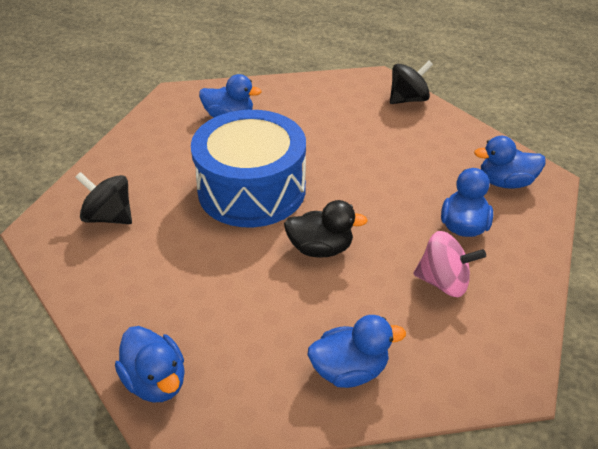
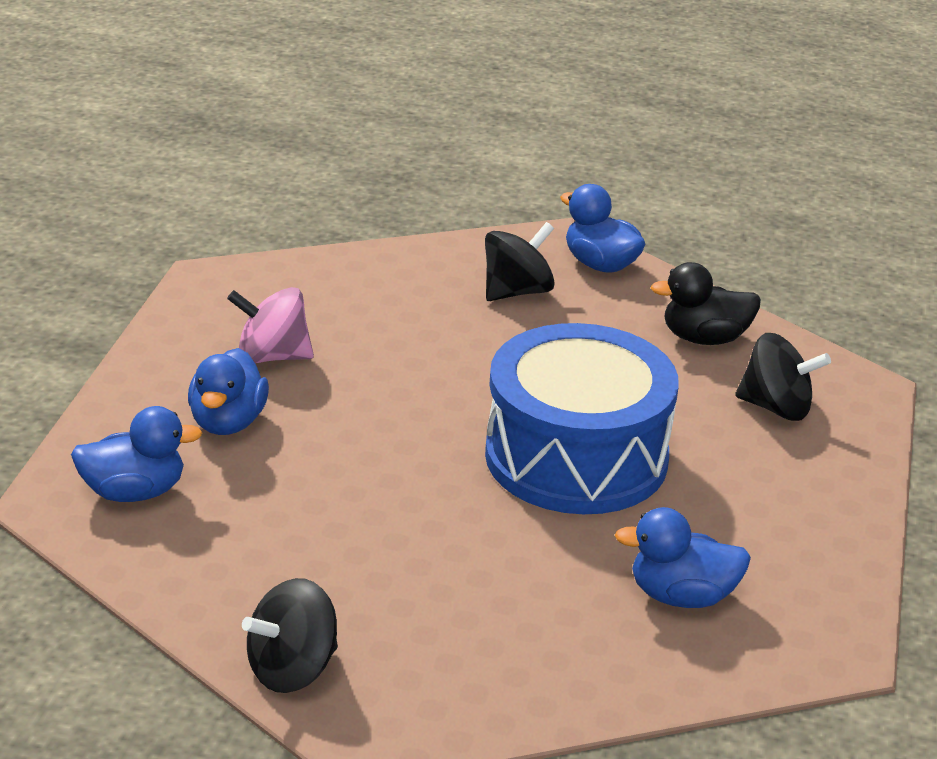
camera: 170 degrees right, 10 degrees down
(244, 345) = (516, 292): none -> black spinning top
(320, 248) = (445, 384): black duck -> black duck (704, 338)
(349, 369) = (392, 279): blue duck -> none

